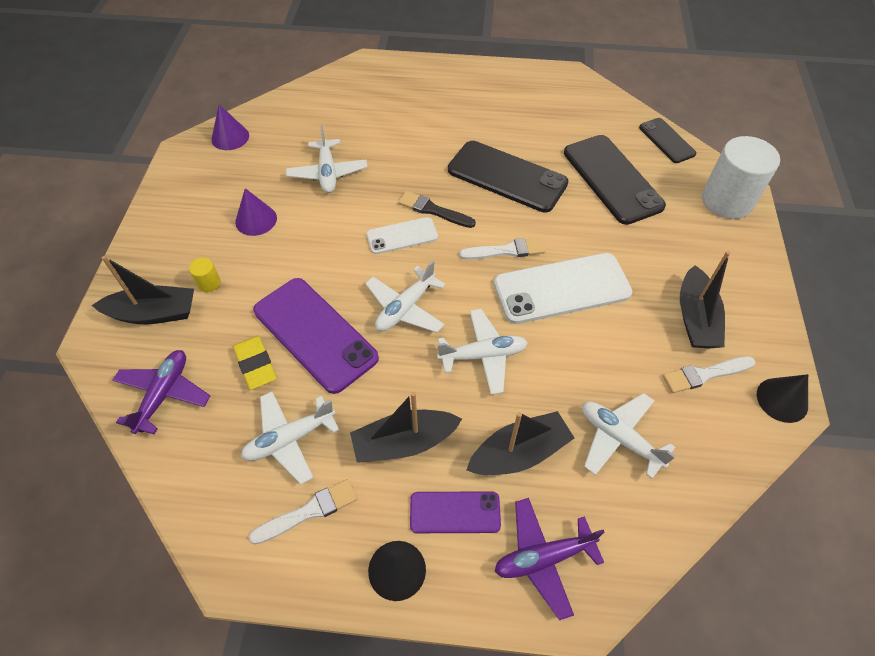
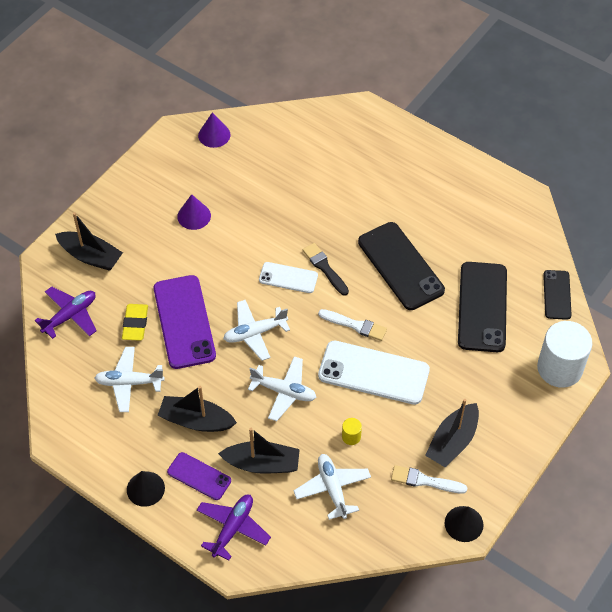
camera: 30 degrees right, 0 degrees up
(209, 283) = (136, 251): yellow cylinder -> yellow cylinder (351, 436)
(308, 511) = (115, 431): white brush -> none
(327, 173) = (267, 200): white plane -> none
(543, 558) = (233, 528): purple plane -> purple plane turned 105 degrees clockwise

